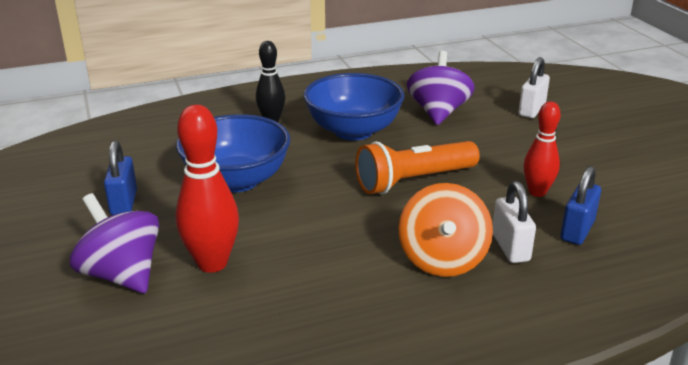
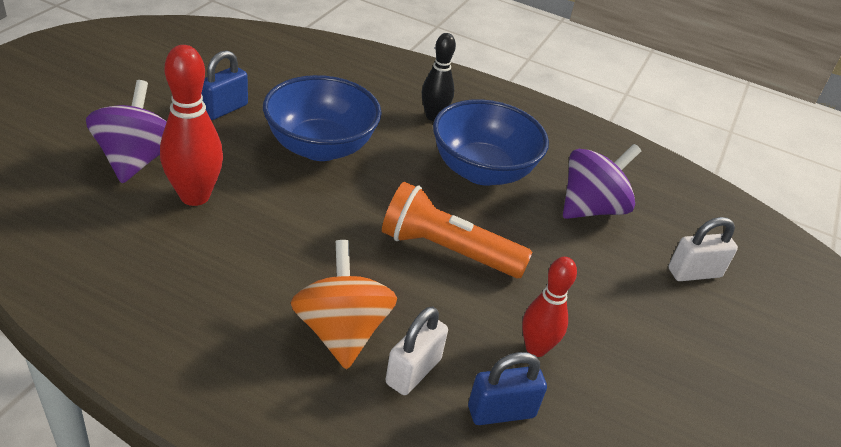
camera: 40 degrees right, 10 degrees up
(442, 260) = (341, 331): orange spinning top -> orange spinning top turned 120 degrees clockwise

